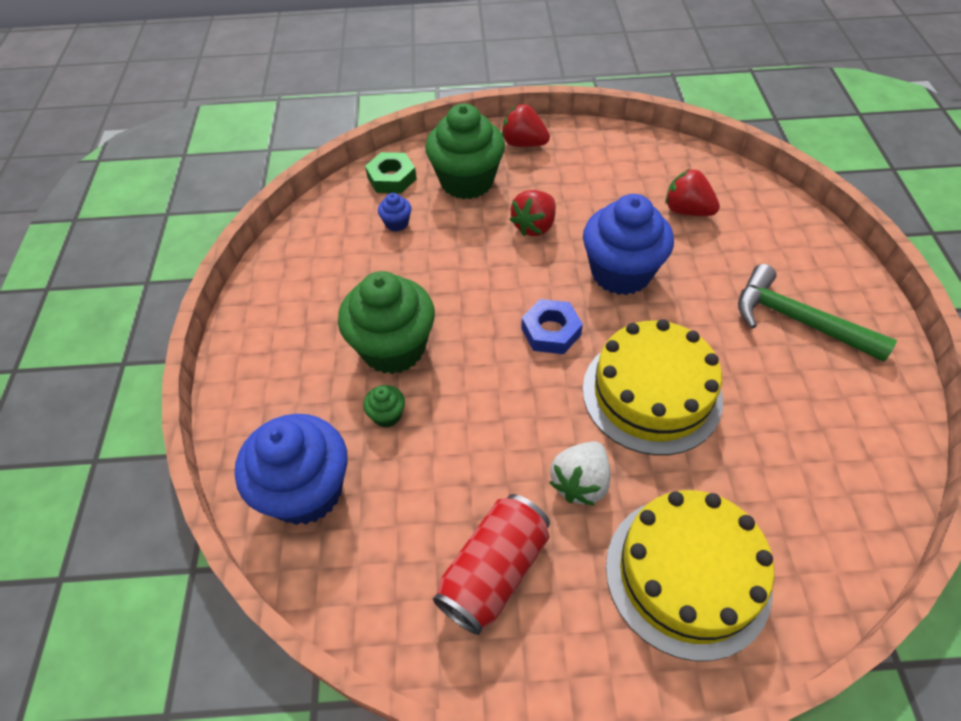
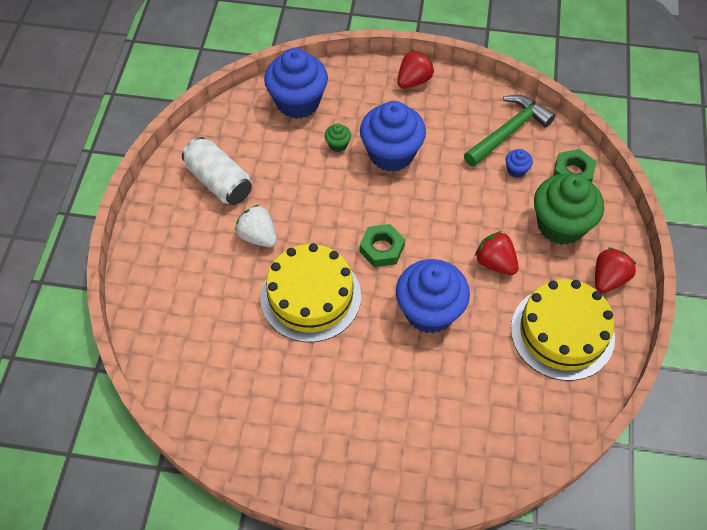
camera: 100 degrees right, 5 degrees up
(393, 348) = (391, 154): green cupcake -> blue cupcake
(494, 571) = (219, 181): red can -> white can
(551, 331) = (382, 248): blue nut -> green nut
(687, 211) = (493, 387): red strawberry -> red strawberry (414, 81)
(687, 574) = (182, 275): yellow cake -> yellow cake (562, 333)
(797, 320) = (348, 423): green hammer -> green hammer (508, 131)

